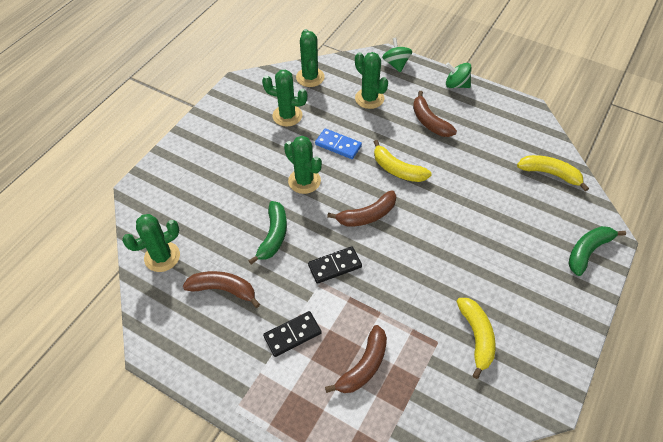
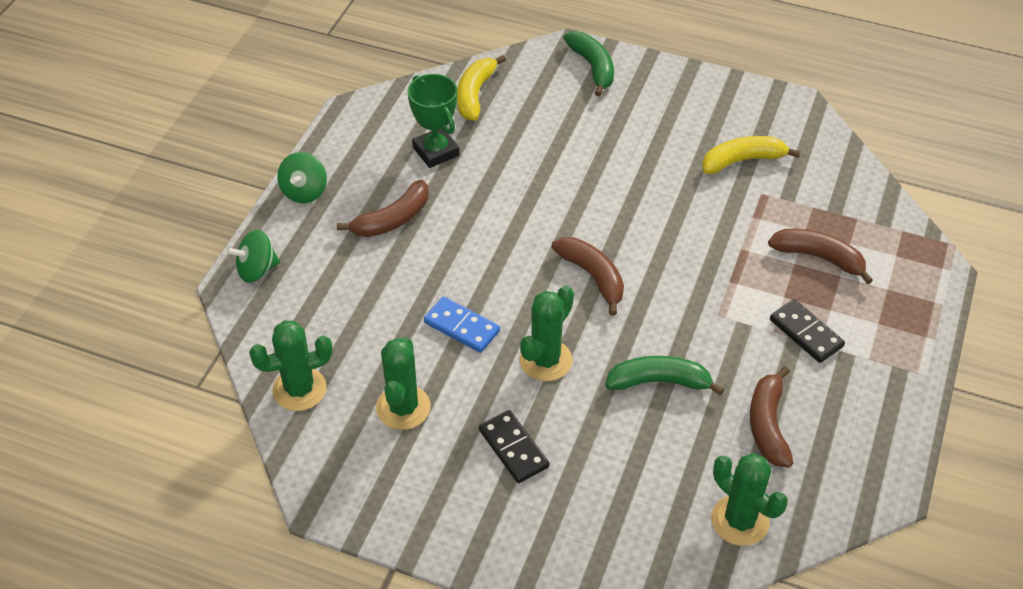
camera: 100 degrees left, 5 degrees down
(335, 266) = (688, 303): black domino -> black domino (513, 448)
(338, 145) = (461, 327): blue domino -> blue domino turned 75 degrees counterclockwise
(369, 98) = (347, 298): green cactus -> none
(397, 169) = (499, 250): yellow banana -> none
(490, 147) = (436, 151): none -> green trophy
(587, 251) = (593, 67): green banana -> green banana turned 150 degrees counterclockwise

